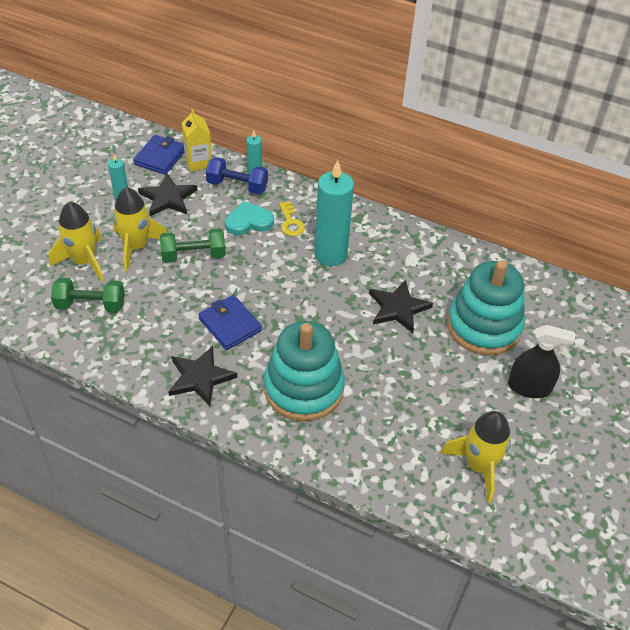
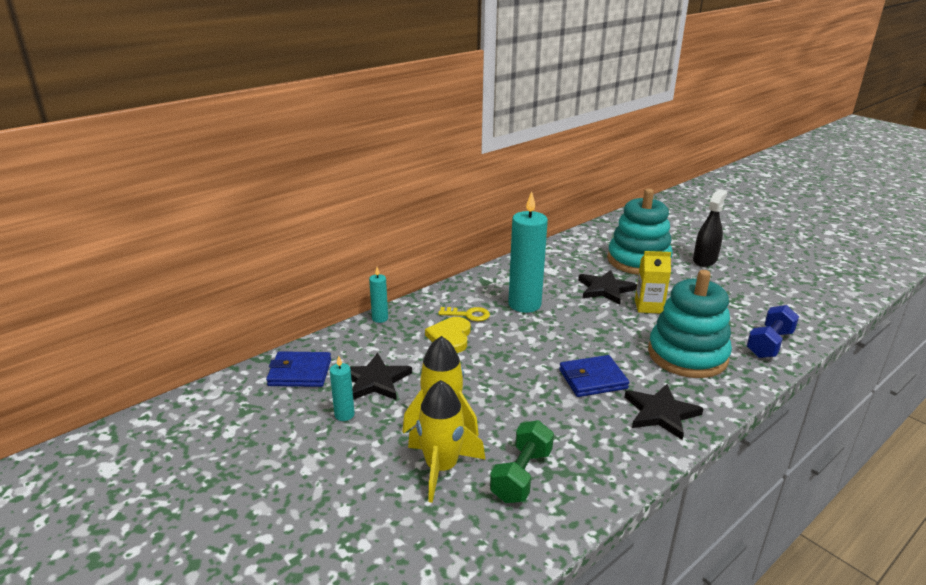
camera: 65 degrees left, 20 degrees down
(160, 157) = (300, 372): blue wallet -> blue wallet turned 45 degrees counterclockwise
(194, 255) = (480, 381): green dumbbell -> none
(198, 162) = (333, 348): yellow carton -> yellow carton (648, 306)
(237, 186) = (392, 333): blue dumbbell -> blue dumbbell (769, 344)
(249, 221) = (450, 337): turquoise heart -> yellow heart
(478, 466) = (780, 297): yellow rocket -> none

